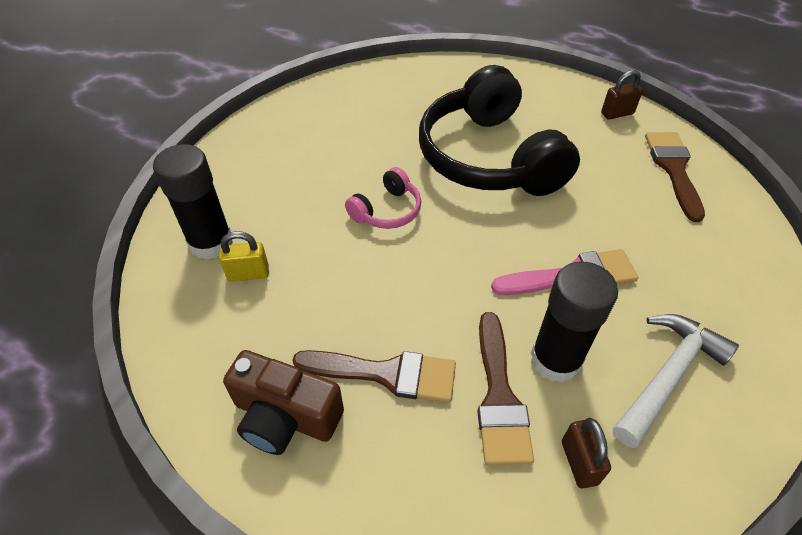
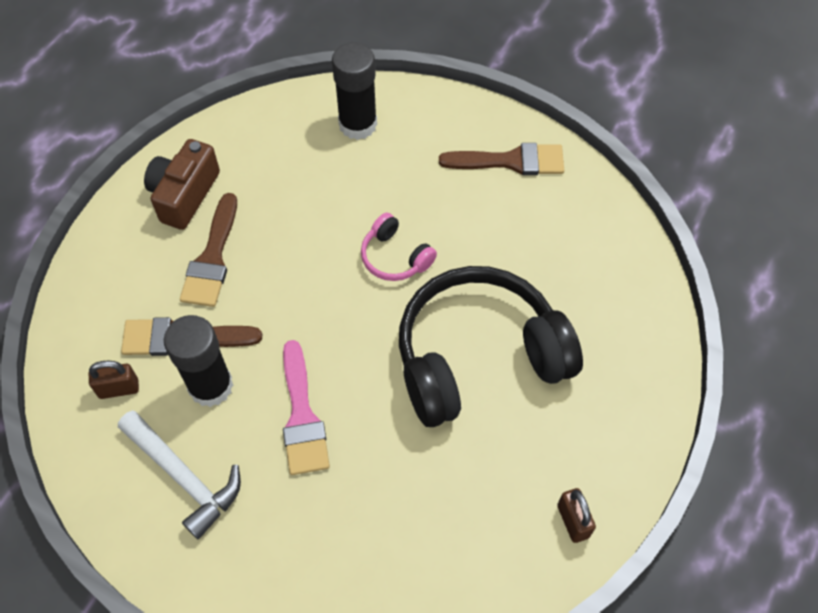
camera: 90 degrees right, 10 degrees up
(248, 274) = (321, 155): yellow padlock -> none
(674, 169) = (462, 565): brown brush -> brown brush (510, 161)

